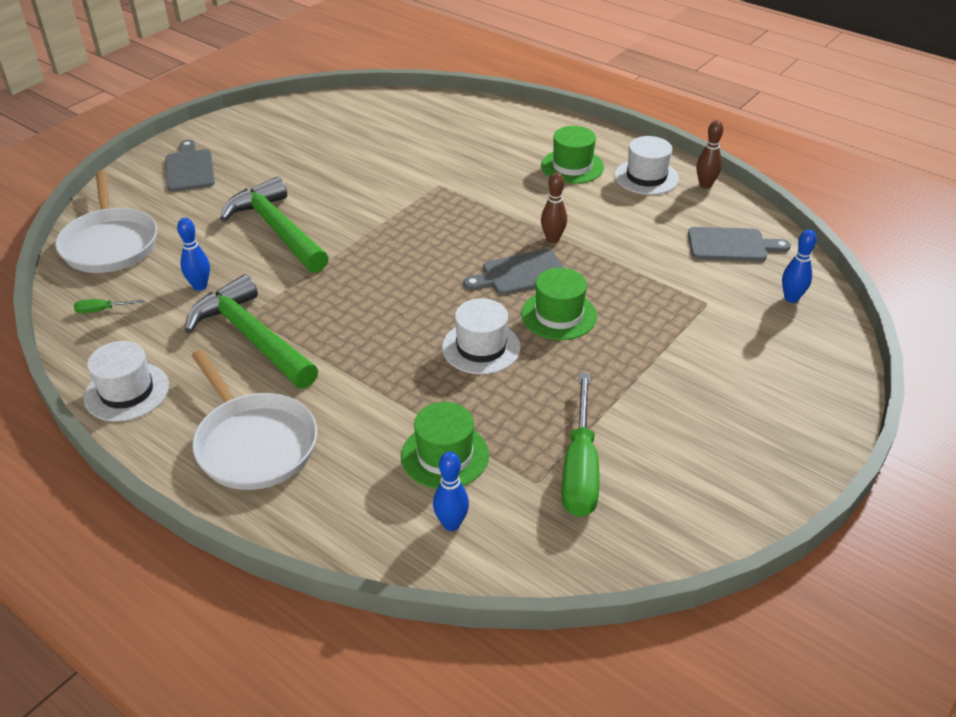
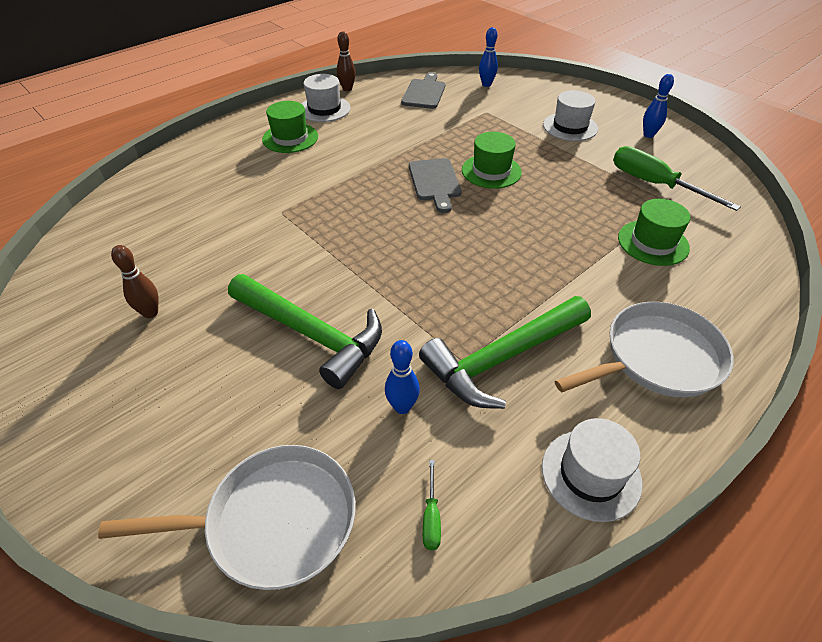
camera: 80 degrees left, 5 degrees up
(189, 169) = (120, 426): grey cutting board -> none
(277, 230) = (311, 334): green hammer -> green hammer turned 120 degrees counterclockwise
(451, 524) = (721, 246): blue bowling pin -> blue bowling pin (648, 135)
(481, 347) = (527, 212): white hat -> white hat (570, 127)
(552, 239) = (392, 161): brown bowling pin -> brown bowling pin (150, 313)
(580, 468) = (654, 184): green screwdriver -> green screwdriver turned 150 degrees counterclockwise

